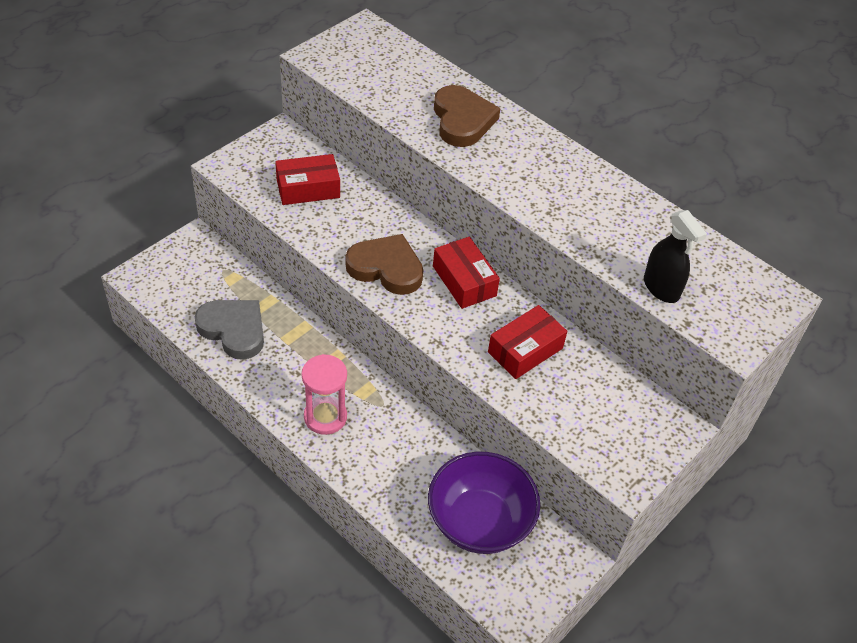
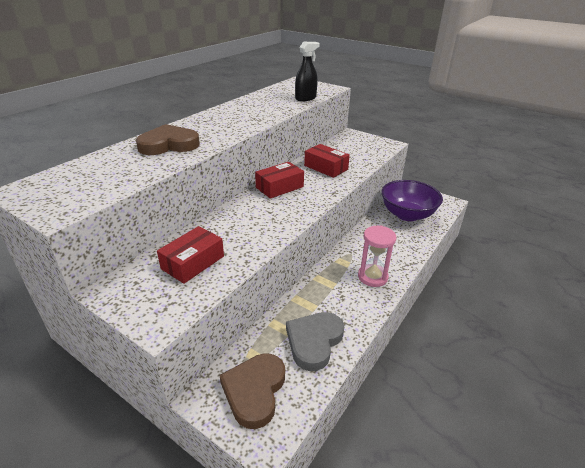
camera: 95 degrees left, 15 degrees down
(308, 188) = (193, 262): red box -> red box turned 60 degrees clockwise
(386, 268) = (277, 216): brown heart -> brown heart (254, 391)

